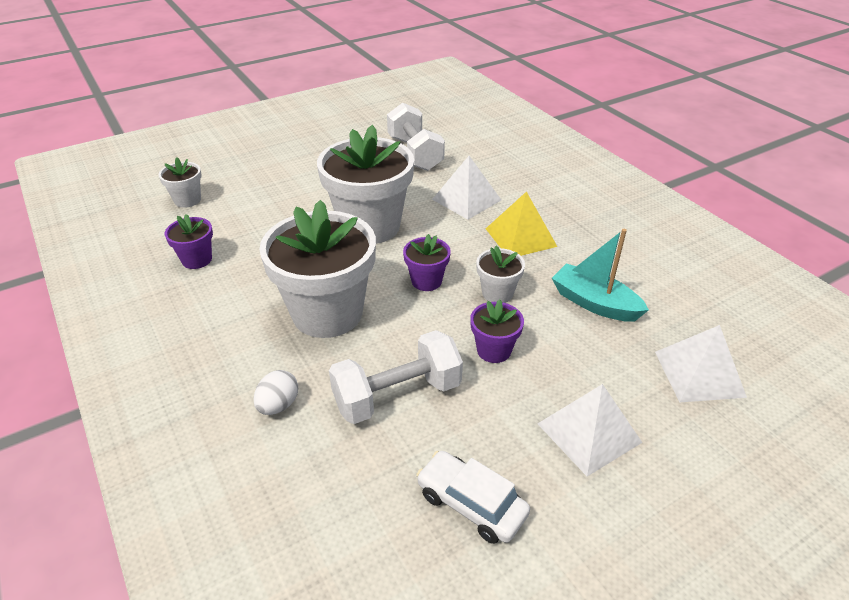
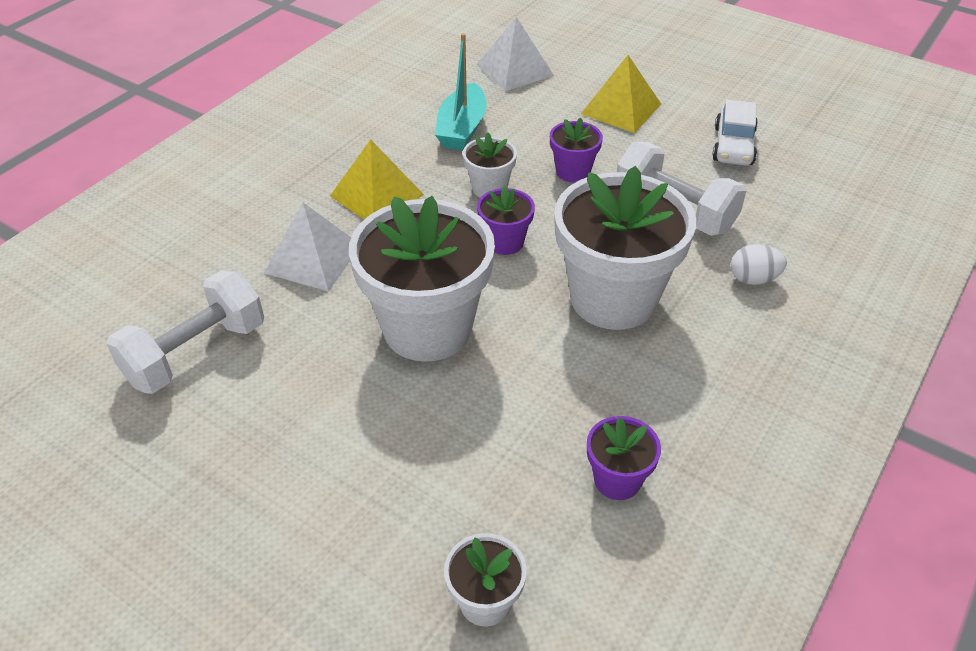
camera: 115 degrees left, 5 degrees up
(588, 432) = (621, 109): white pyramid -> yellow pyramid

